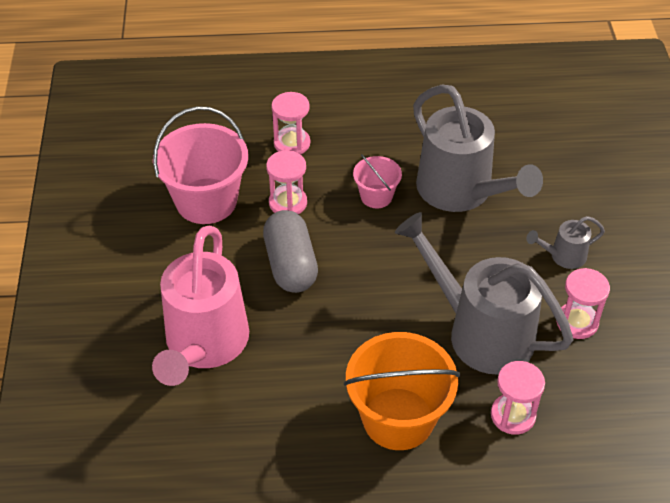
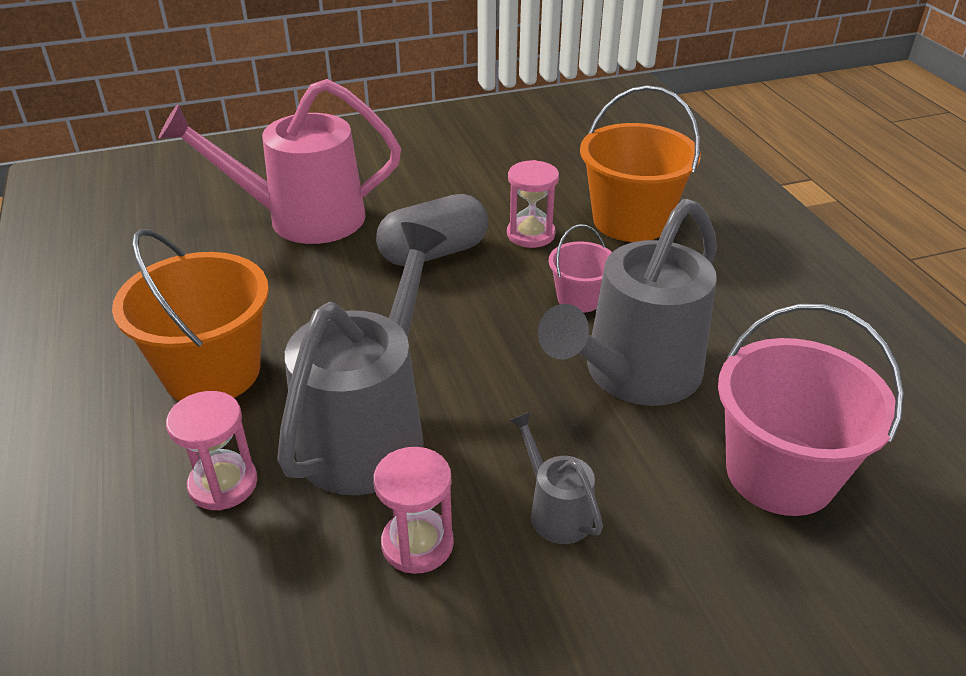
camera: 75 degrees right, 10 degrees down
(206, 201) = (505, 183): pink bucket -> pink bucket (780, 473)
(292, 143) = (630, 221): pink hourglass -> orange bucket

